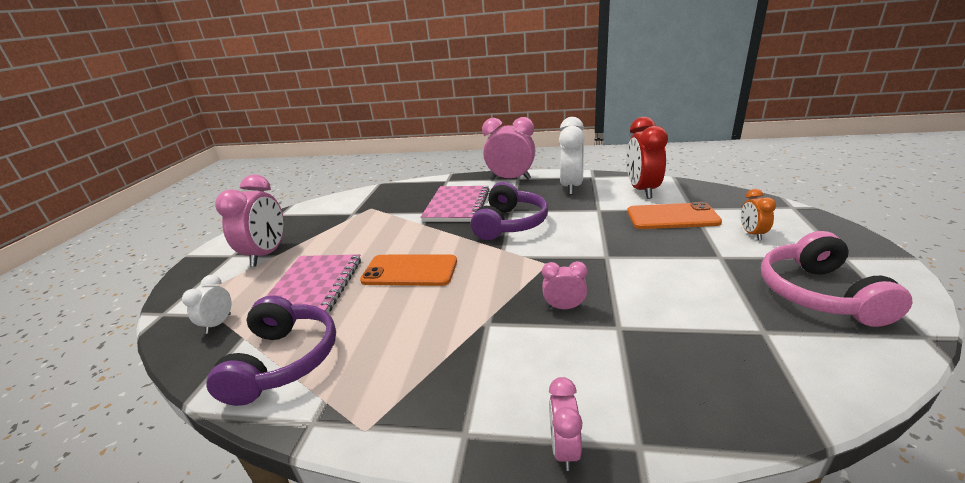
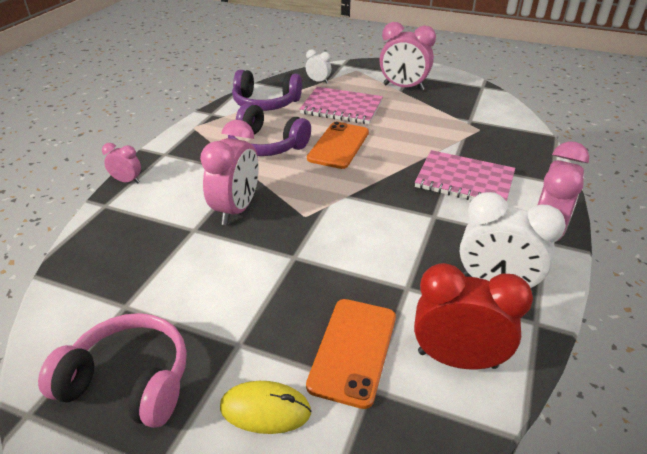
camera: 100 degrees right, 10 degrees up
(510, 224) = (400, 209): purple headphones -> purple headphones (266, 145)
(564, 307) = (236, 209): pink clock -> pink clock, size x1.96
(752, 234) = (265, 409): orange clock -> yellow mouse

